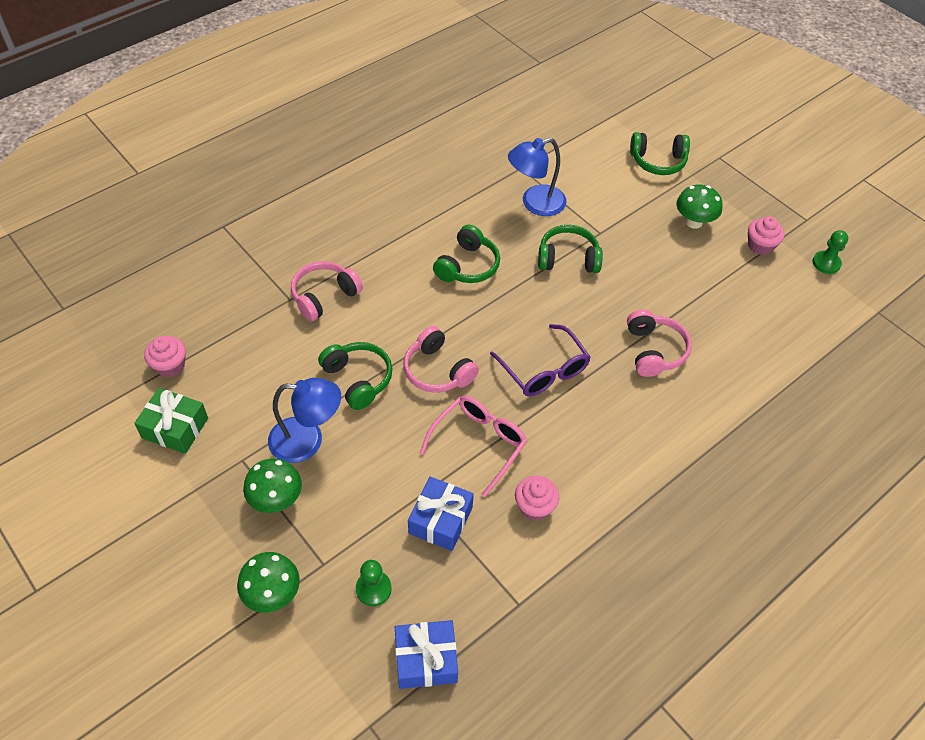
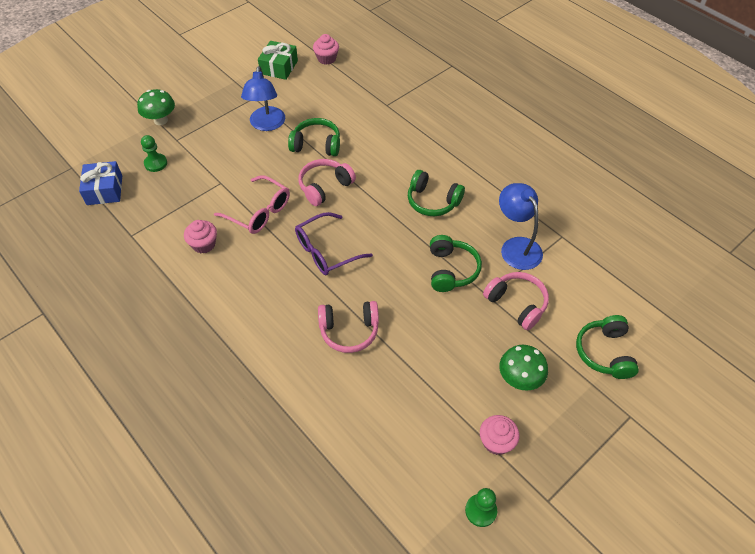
camera: 90 degrees right, 0 degrees up
(276, 499) = (224, 115): green mushroom -> none
(324, 296) = (391, 122): pink headphones -> pink headphones (516, 304)
(358, 379) = (316, 145): green headphones -> green headphones turned 135 degrees counterclockwise
(440, 520) = (199, 193): blue gift -> none

